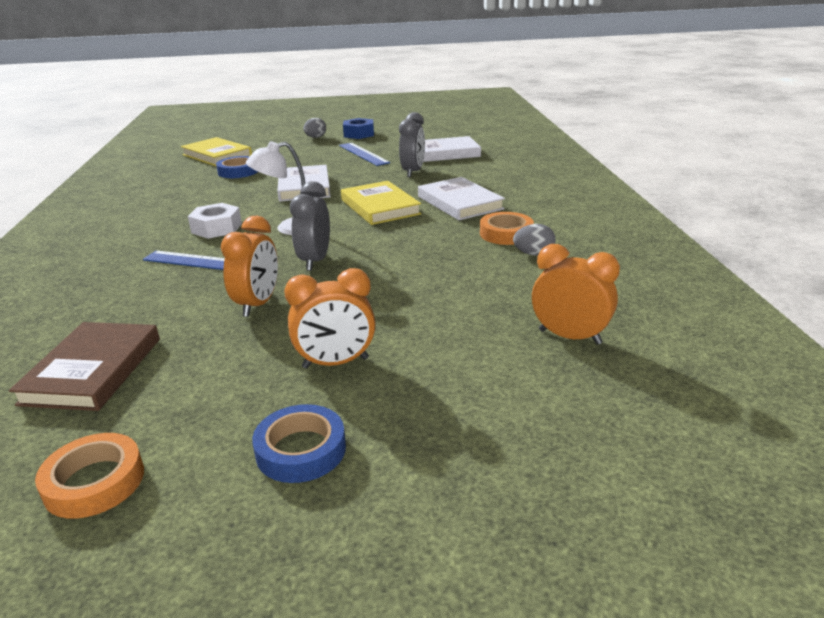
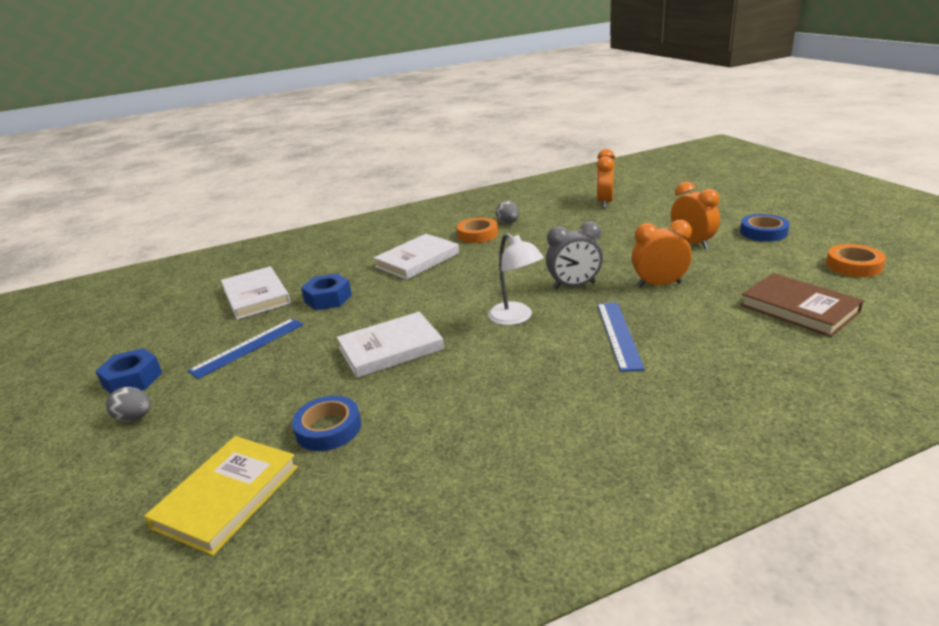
camera: 105 degrees left, 0 degrees up
(92, 370) = (798, 308): brown book -> brown book turned 60 degrees clockwise
(216, 228) = (540, 359): white nut -> none
(380, 207) = (440, 290): yellow book -> none
(413, 172) = (328, 298): grey clock -> blue nut

